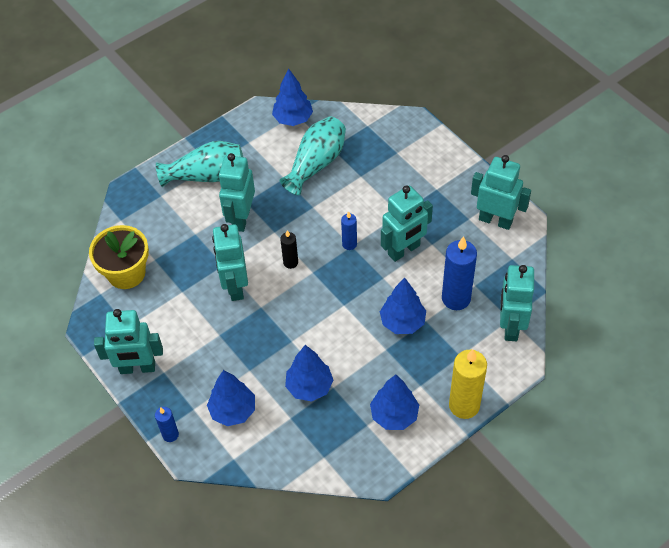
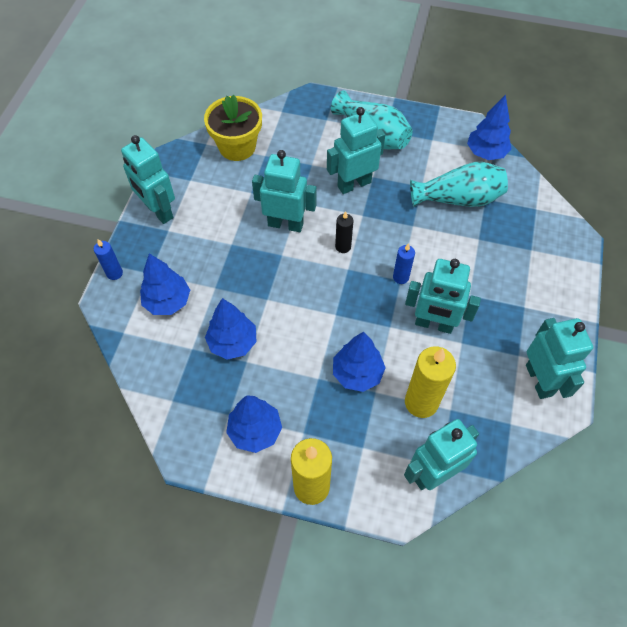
camera: 50 degrees right, 5 degrees up
(235, 286) = (285, 224): turquoise robot -> turquoise robot turned 60 degrees clockwise
(456, 298) = (421, 402): blue candle -> yellow candle

